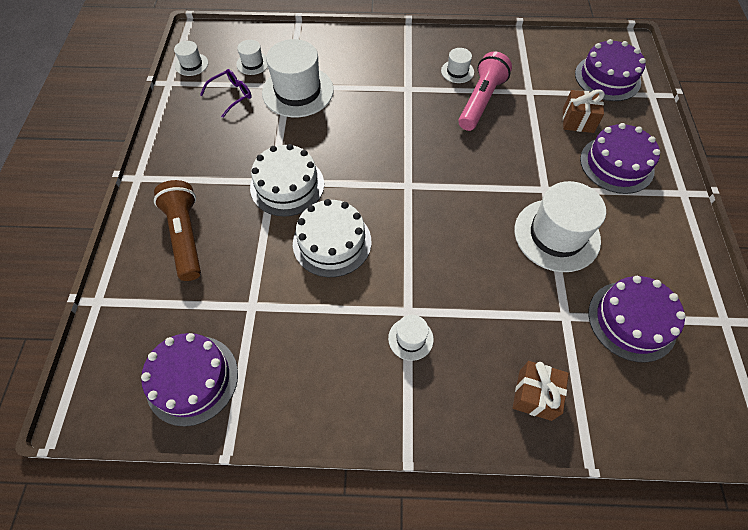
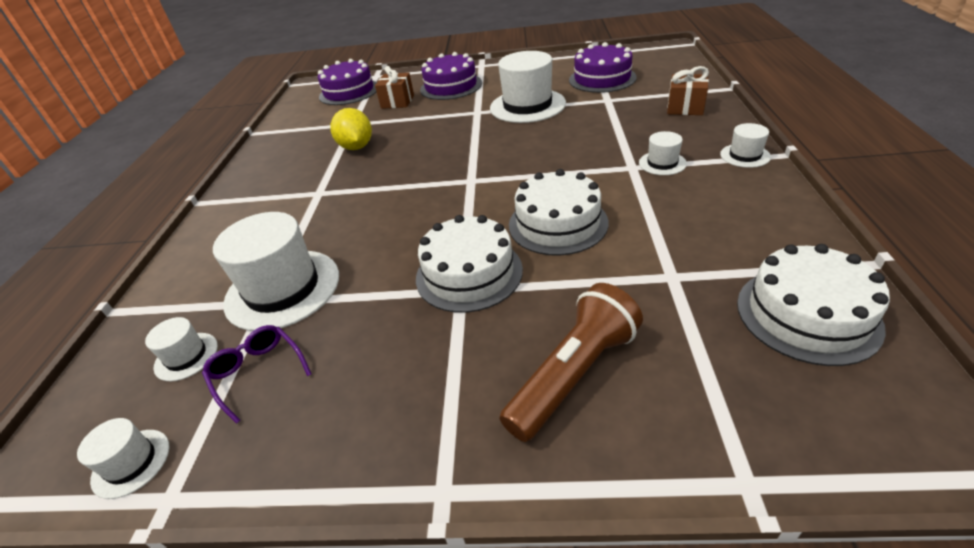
camera: 85 degrees left, 20 degrees down
(186, 236) = (573, 374): brown flashlight -> brown flashlight turned 150 degrees clockwise
(192, 379) = (807, 314): purple cake -> white cake
(457, 71) = (305, 163): white hat -> white hat (745, 155)
(481, 101) = (356, 147): pink flashlight -> yellow lemon

